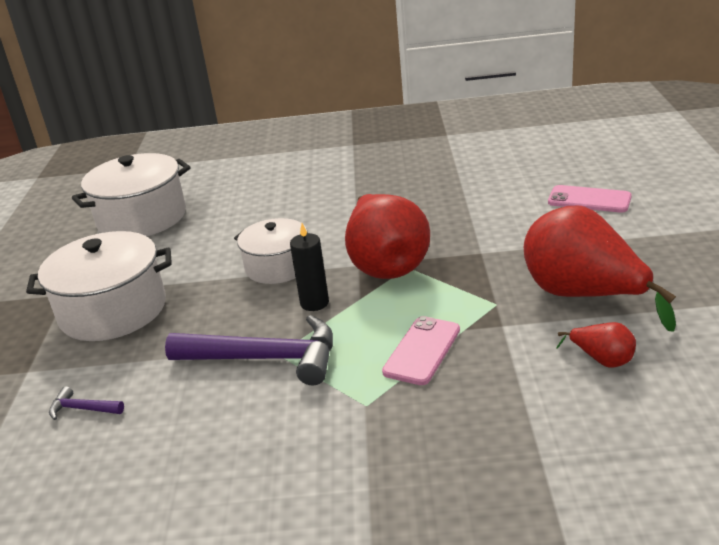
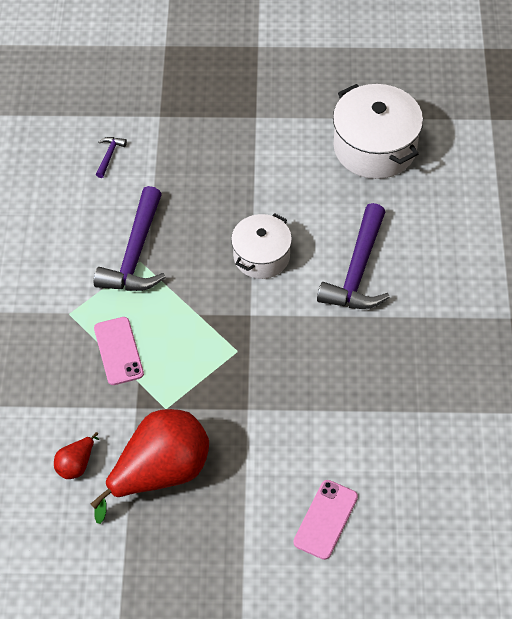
camera: 90 degrees right, 25 degrees up
(113, 310) = (223, 152): white pot -> none
(301, 212) = (357, 271): none -> purple hammer
(314, 303) = (199, 283): black candle -> none
(386, 264) = (245, 335): red pear -> none
(422, 351) = (118, 351): pink phone -> pink phone turned 45 degrees clockwise

